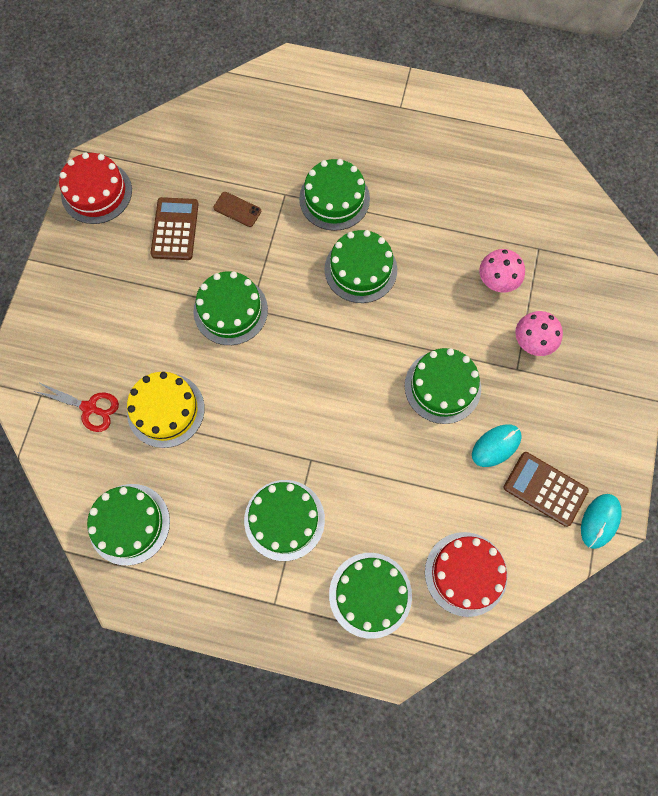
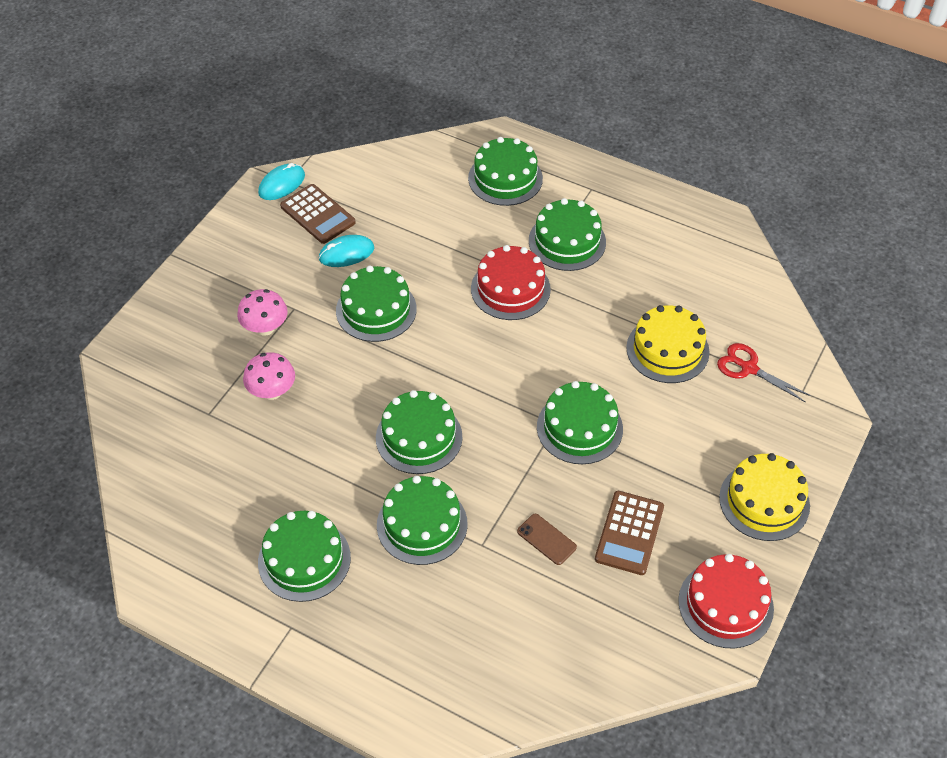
camera: 165 degrees left, 20 degrees down
(71, 280) = (764, 501): none -> yellow cake
(129, 524) = (715, 267): green cake -> green cake (304, 559)
(465, 573) = (417, 175): red cake -> red cake (510, 289)

